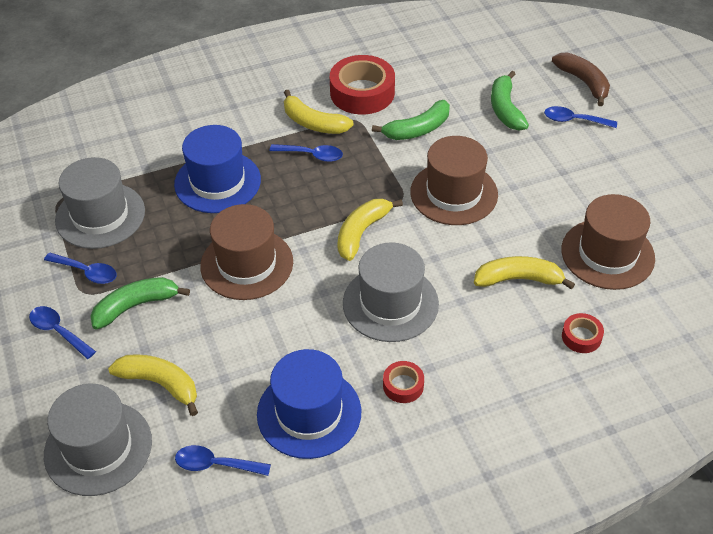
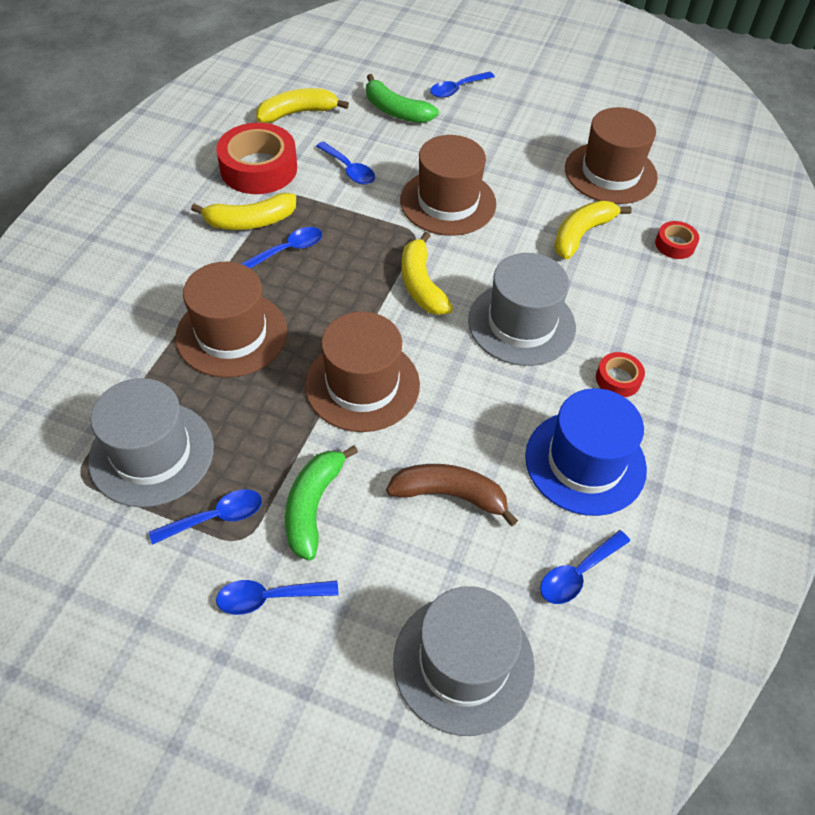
camera: 50 degrees left, 5 degrees up
(160, 384) = (436, 553): yellow banana -> yellow banana (297, 113)
(217, 182) = (231, 334): blue hat -> brown hat
(417, 129) = (349, 170): green banana -> blue spoon
(583, 82) = (425, 56): brown banana -> brown banana (450, 495)

